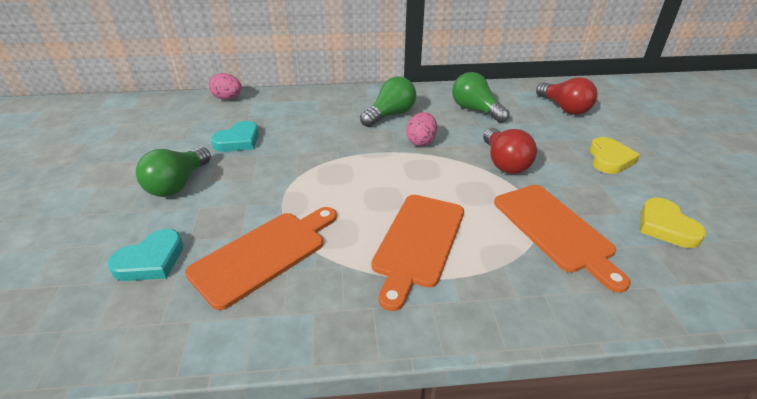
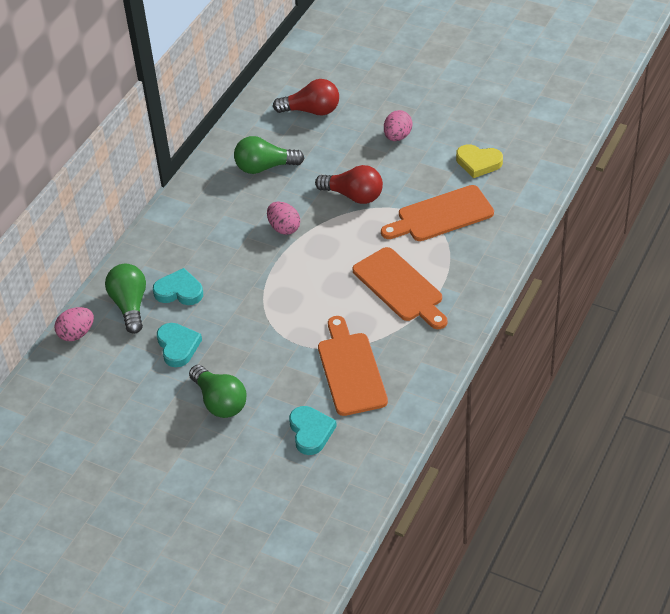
camera: 55 degrees left, 10 degrees up
(302, 121) = (179, 291): none -> turquoise heart
(390, 115) = (222, 226): green light bulb -> green light bulb (130, 305)
(555, 230) = (441, 215): orange cutting board -> orange cutting board turned 150 degrees clockwise
(609, 159) = (397, 136): yellow heart -> pink egg

